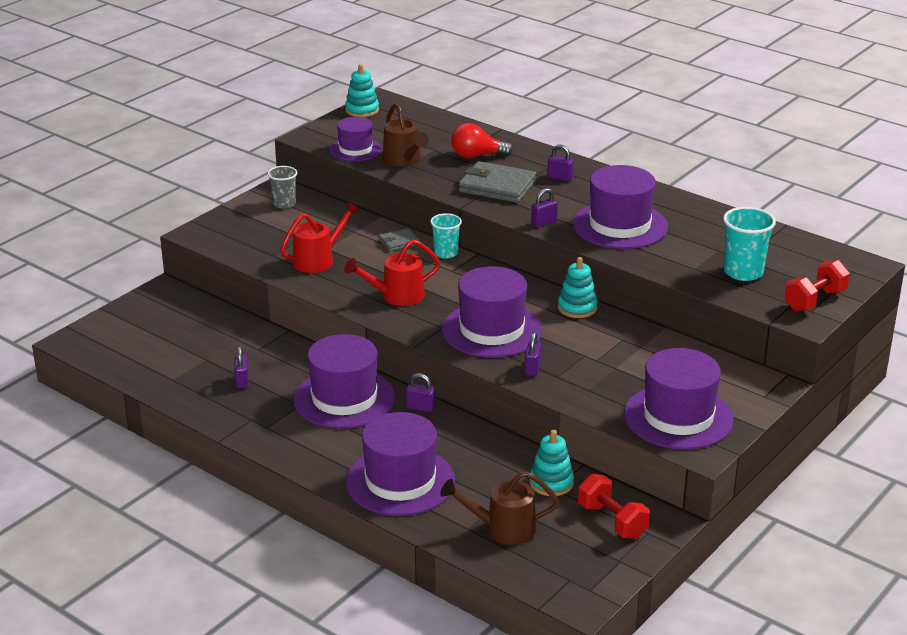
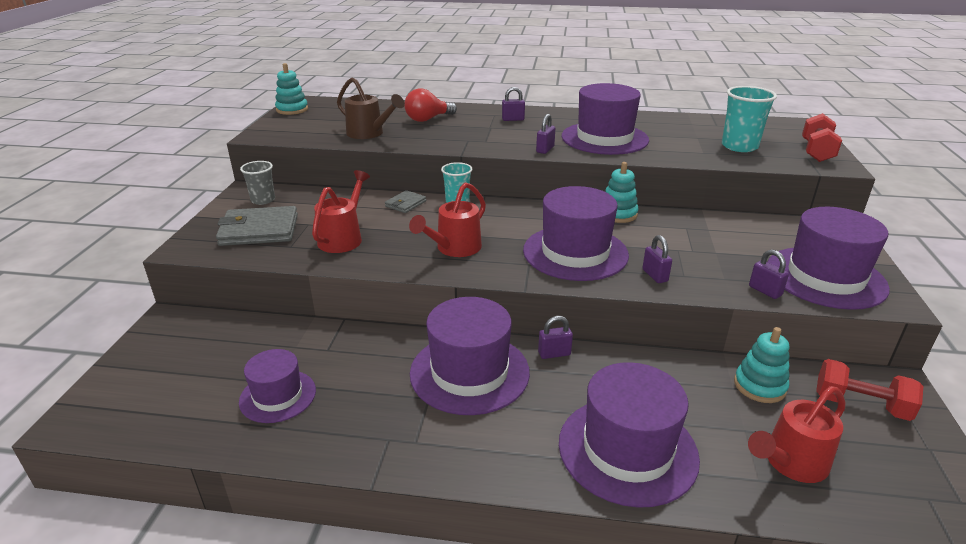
camera: 30 degrees left, 0 degrees up
(242, 381) = (338, 394): purple padlock -> purple padlock (765, 291)
(355, 149) = (315, 135): purple hat -> purple hat (278, 396)
(497, 186) = (472, 134): grey wallet -> grey wallet (259, 230)
(502, 529) = (790, 463): brown watering can -> red watering can

